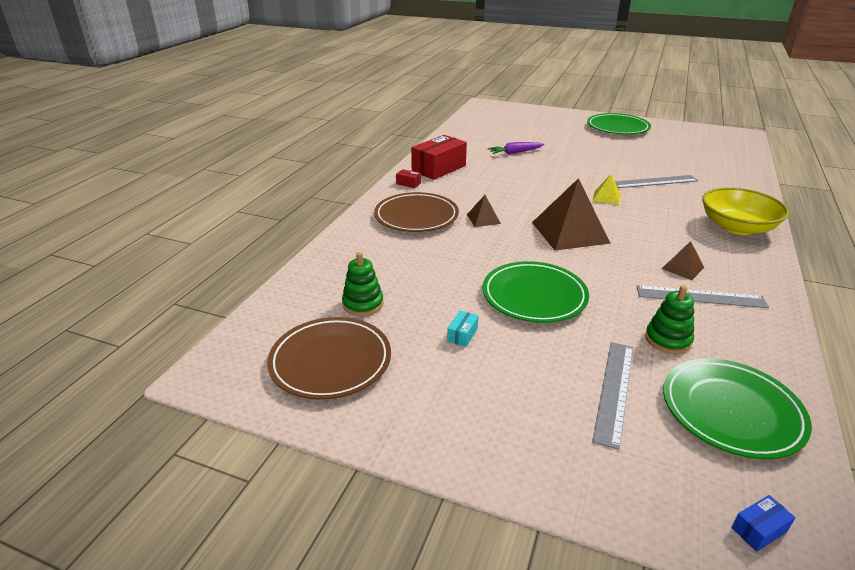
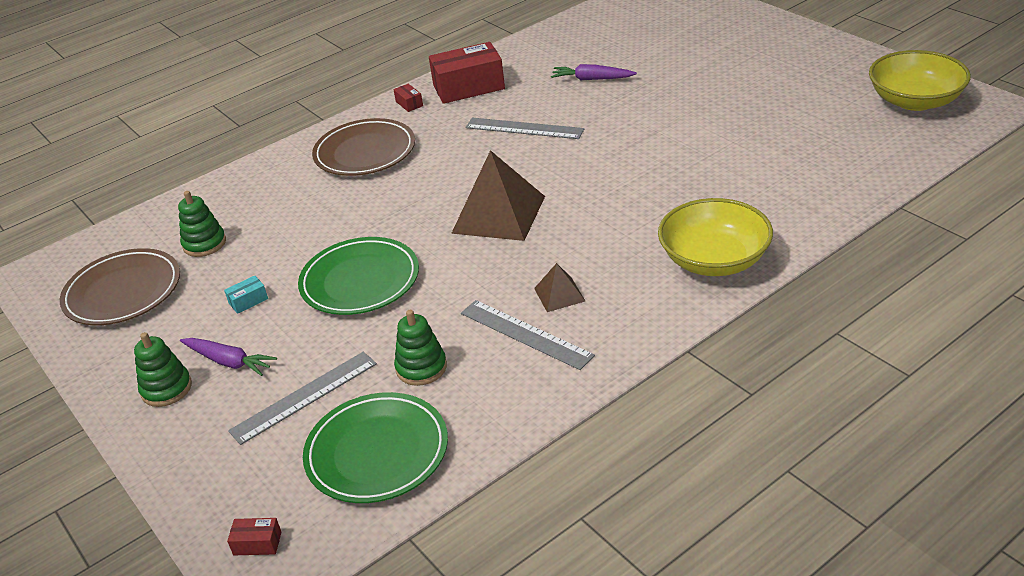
camera: 35 degrees right, 5 degrees up
(483, 219) = (429, 172): brown pyramid -> none
(484, 428) = (166, 389): none -> green stacking toy
(511, 385) = (229, 362): none -> purple carrot
(606, 197) = (611, 175): yellow pyramid -> none
(617, 127) = (799, 59): green plate -> none
(654, 182) = (711, 165): grey ruler -> grey ruler (524, 128)
(705, 137) = (915, 101): none -> yellow bowl
(759, 529) = (257, 543): blue box -> red box

